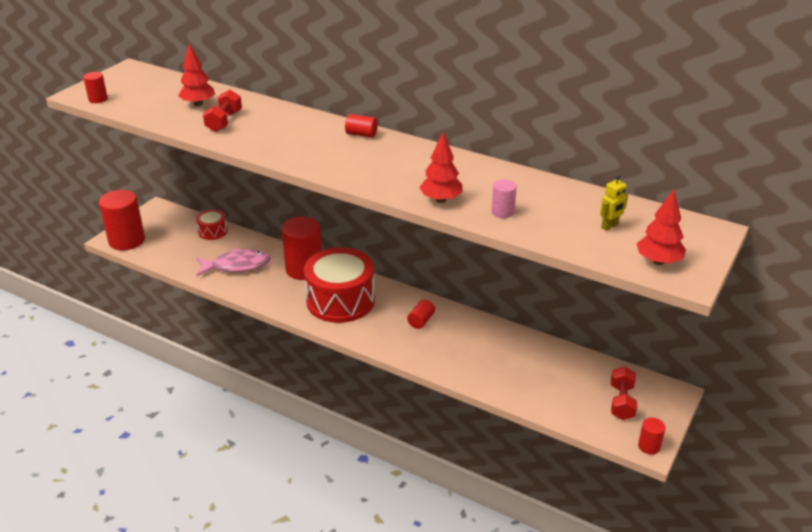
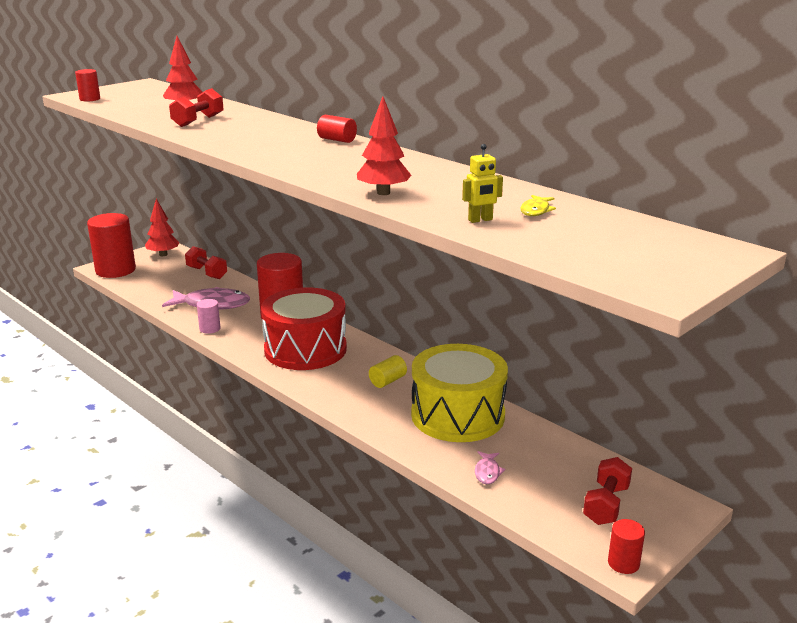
camera: 15 degrees right, 10 degrees down
(212, 231) = (207, 273): red drum -> red dumbbell
(421, 321) = (387, 381): red cylinder -> yellow cylinder
(488, 344) = (458, 415): none -> yellow drum
(502, 212) = (451, 209): pink cylinder -> pink cylinder (210, 329)
(530, 391) = (487, 472): none -> pink fish
(564, 205) = (536, 210): none -> yellow fish
(610, 226) = (584, 233): yellow robot -> yellow robot (480, 220)
(658, 261) = (630, 269): red tree -> red tree (163, 254)

